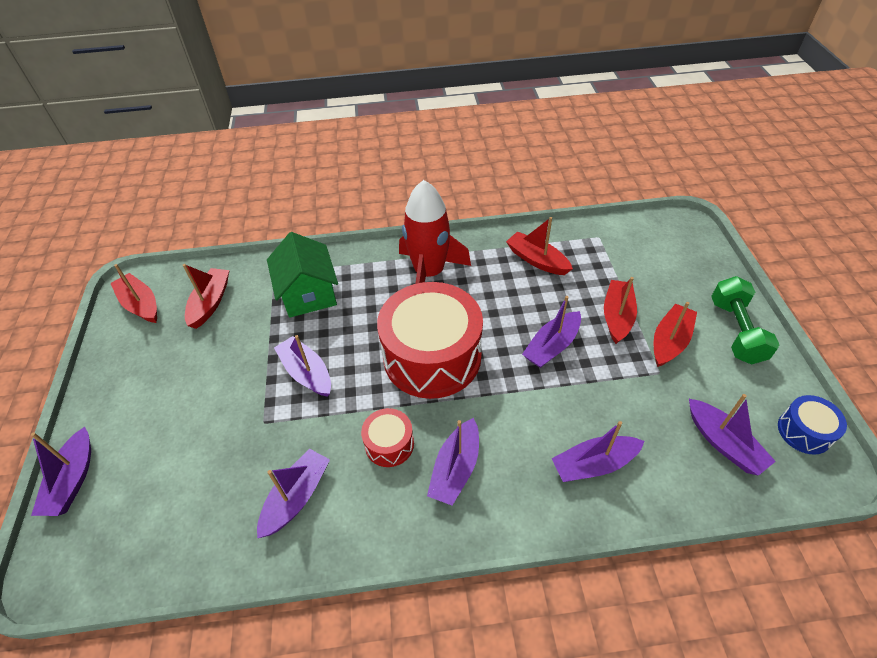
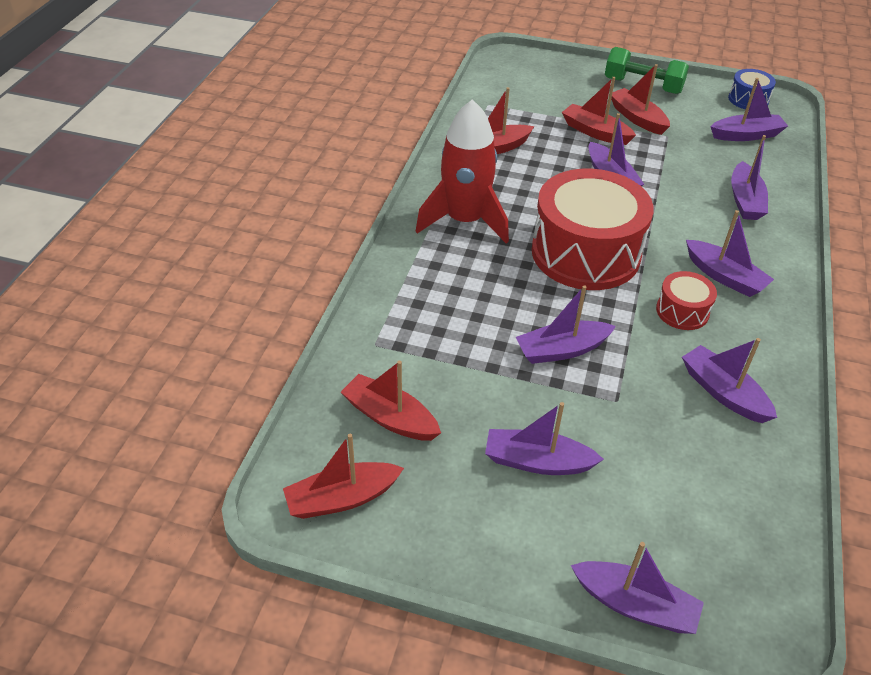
camera: 70 degrees left, 5 degrees down
(189, 390) = (537, 462): none -> purple boat
(308, 293) = (434, 321): green house -> none

